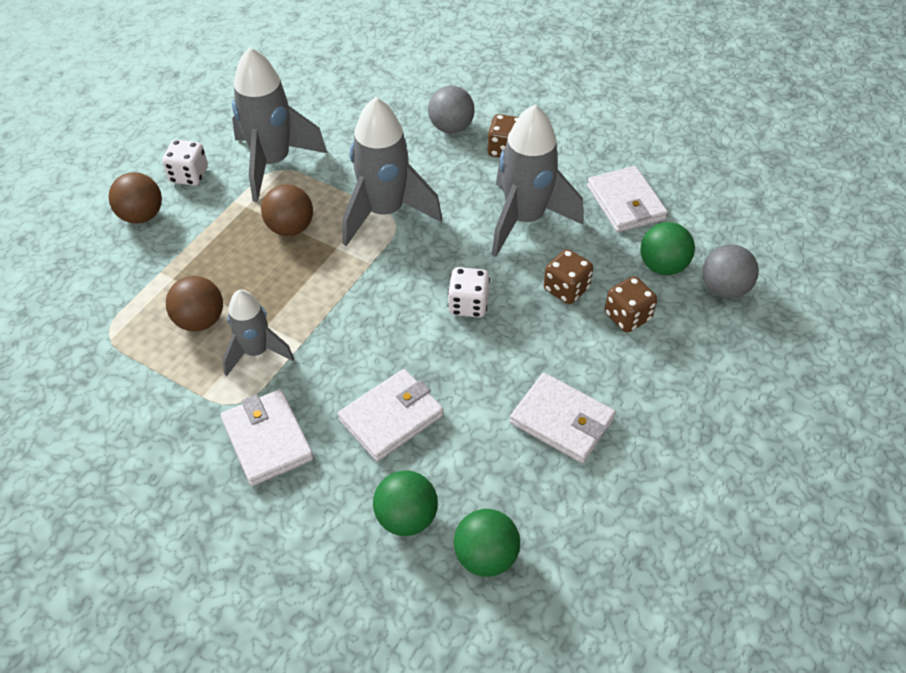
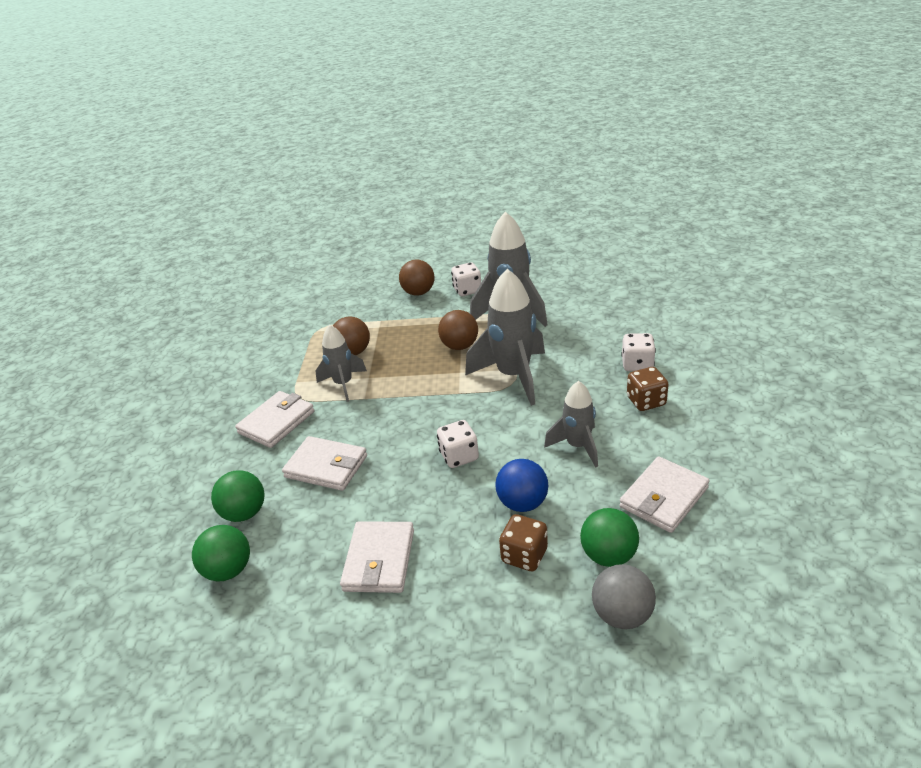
camera: 65 degrees right, 15 degrees down
(451, 127) = (637, 364): grey ball -> white dice
(525, 220) = (578, 446): grey rocket -> grey rocket, size x0.60
(566, 289) = (522, 503): brown dice -> blue ball

